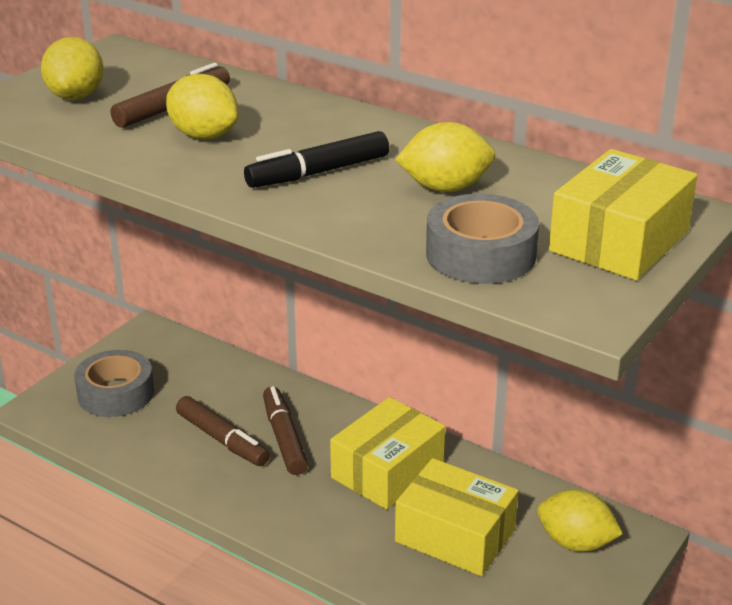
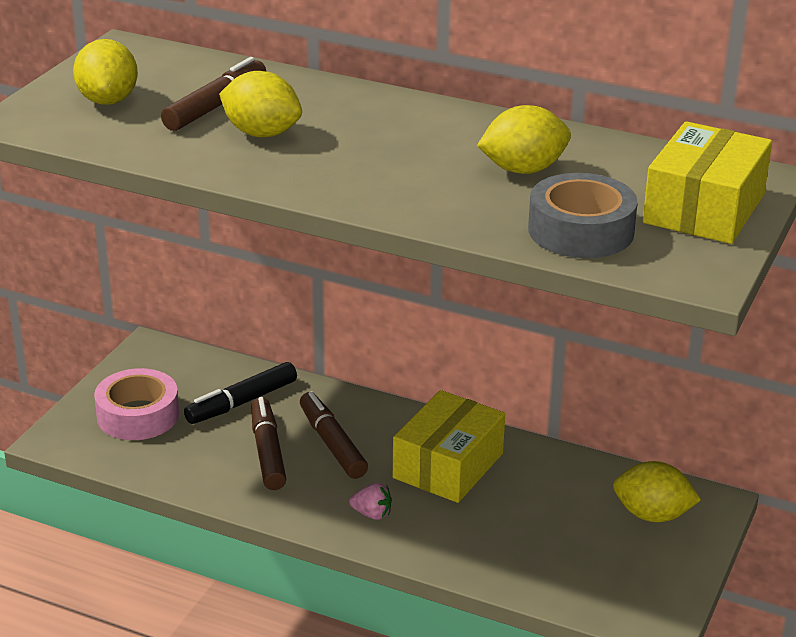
camera: 10 degrees left, 0 degrees up
(116, 393) = (138, 415): grey tape -> pink tape
(222, 440) = (268, 452): brown marker -> brown marker turned 135 degrees counterclockwise
(301, 512) = (372, 514): none -> pink strawberry
(318, 172) = (393, 163): black marker -> black marker (241, 402)
(455, 535) = (533, 520): yellow box -> none

